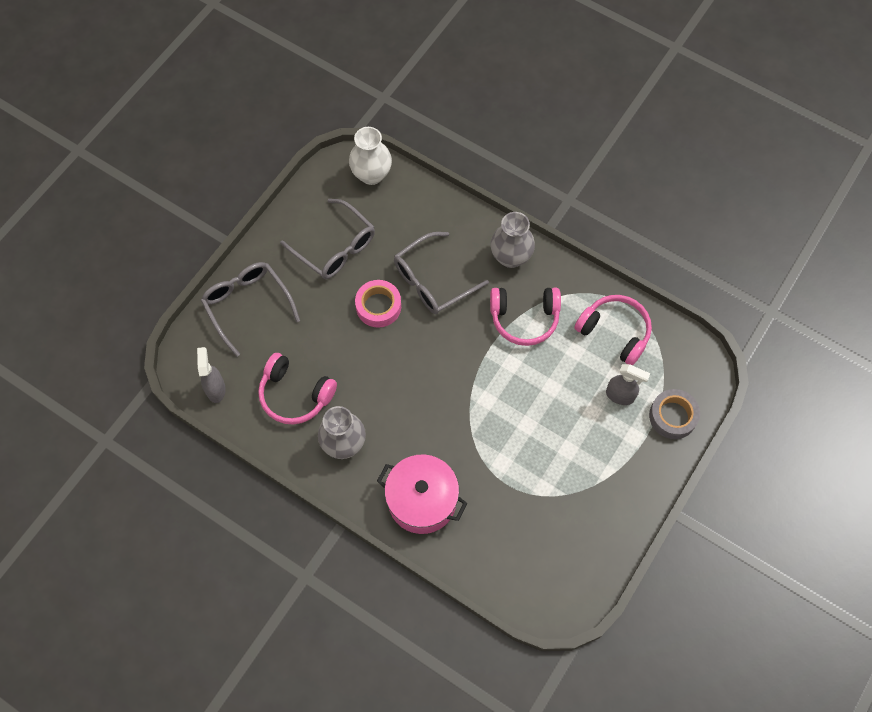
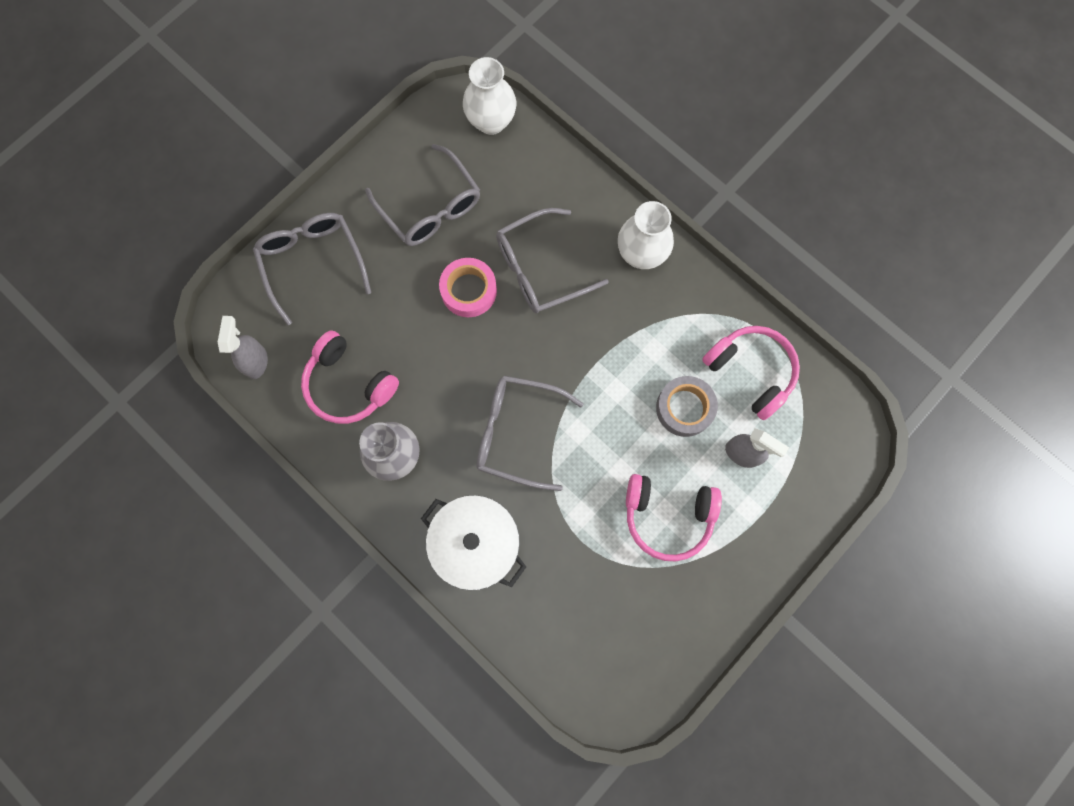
camera: 10 degrees right, 10 degrees up
(422, 500) = (476, 544): pink pot -> white pot
(439, 409) = (517, 433): none -> grey glasses
(510, 257) = (641, 254): grey vase -> white vase
(524, 318) = (643, 335): pink headphones -> pink headphones (668, 516)
(672, 416) = (802, 491): grey tape -> grey tape (684, 408)

